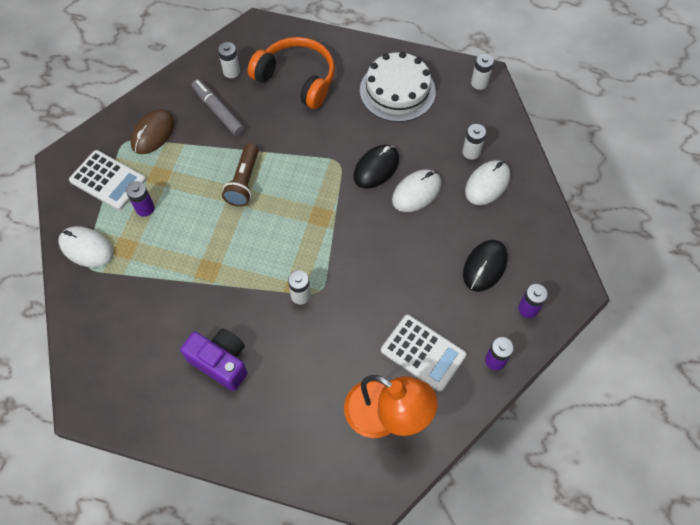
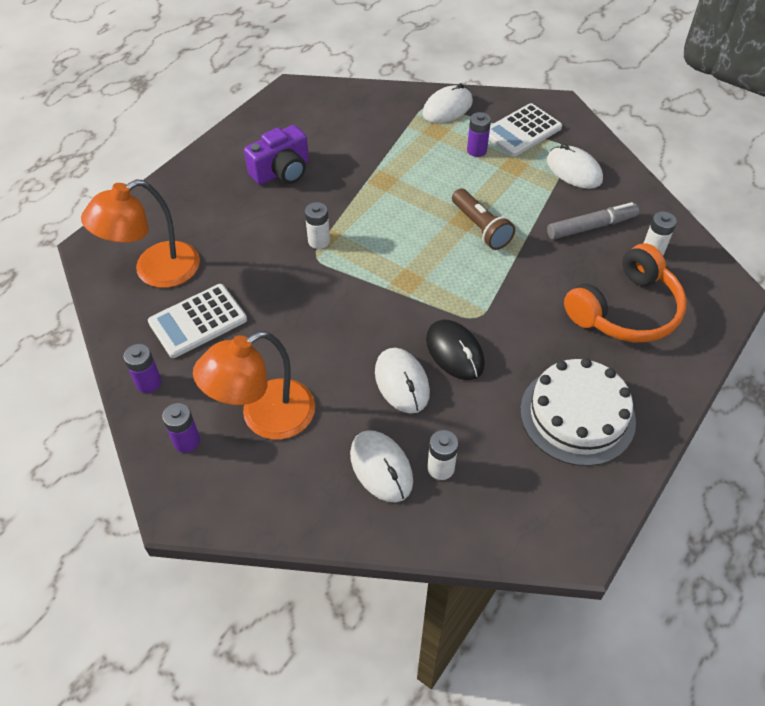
camera: 110 degrees right, 10 degrees down
(153, 133) = (574, 170): brown mouse -> white mouse
(244, 182) = (481, 228): brown flashlight -> brown flashlight turned 150 degrees counterclockwise
(479, 83) = (566, 529): white battery -> none
(485, 266) = (265, 417): black mouse -> orange lamp

